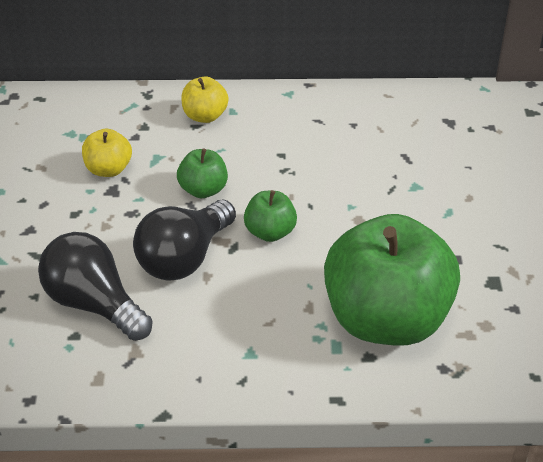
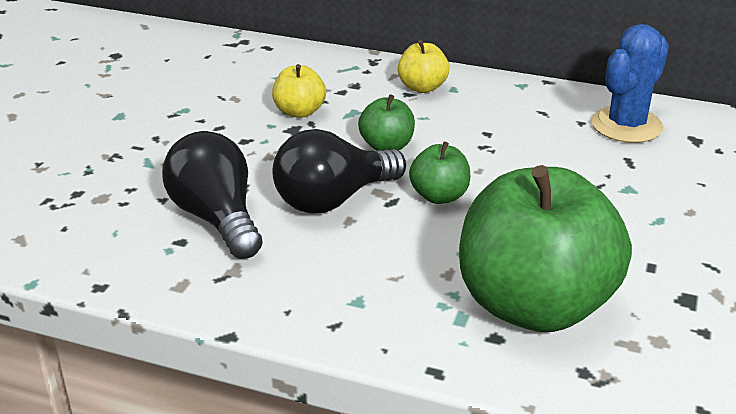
camera: 20 degrees right, 10 degrees down
(391, 119) = (626, 125): none -> blue cactus

